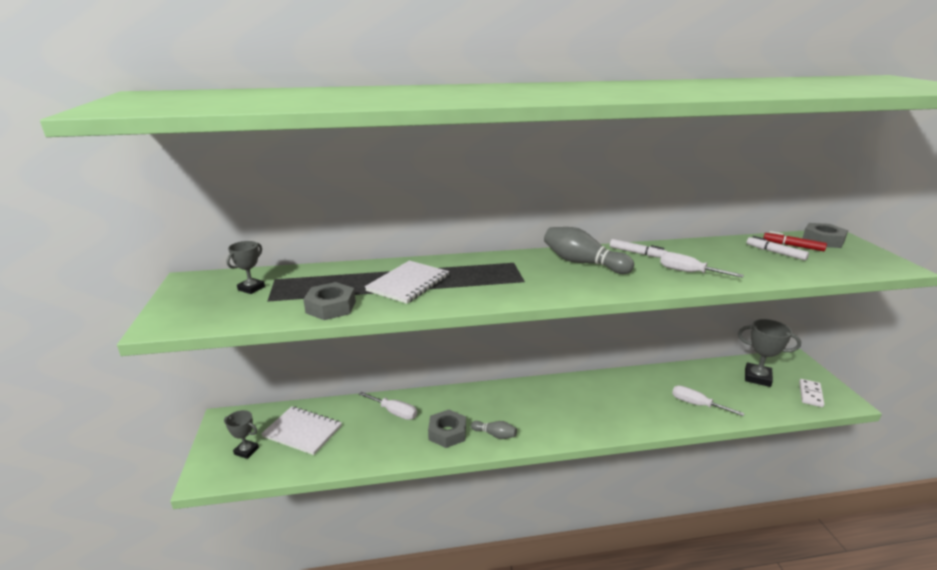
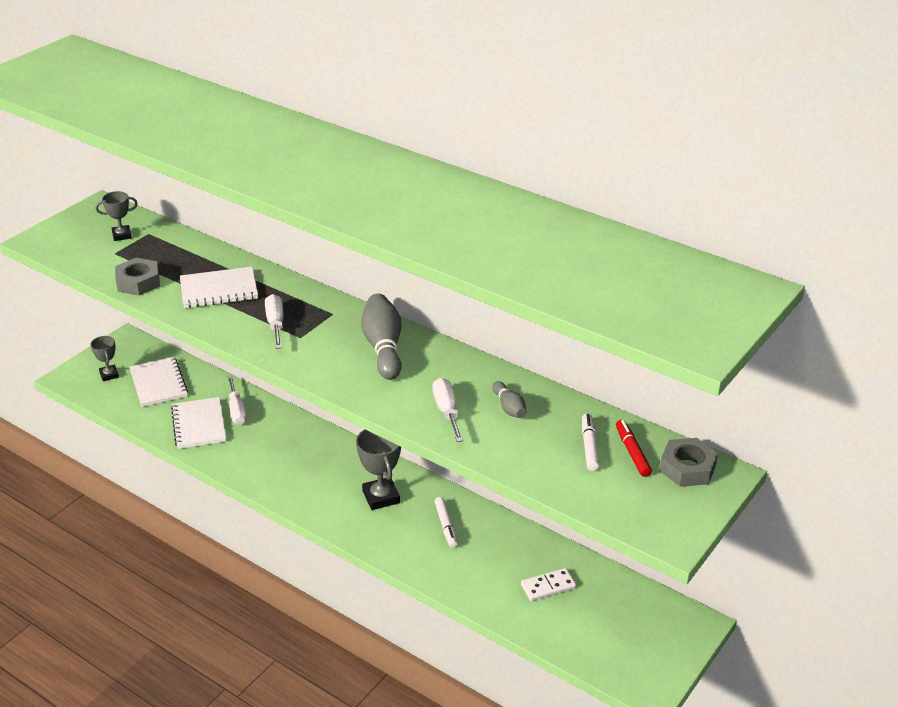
camera: 45 degrees right, 10 degrees up
(381, 438) = (199, 424): none -> white notebook
(447, 433) = (247, 453): grey nut -> none
(495, 435) = (277, 479): grey bowling pin -> grey bowling pin (509, 408)
(637, 253) = (455, 366): white marker -> white marker (446, 526)
(696, 404) = (488, 579): white screwdriver -> white screwdriver (275, 324)
(757, 377) = (607, 605): grey trophy -> grey trophy (381, 497)
(810, 394) = (626, 657): white domino -> white domino (548, 586)

